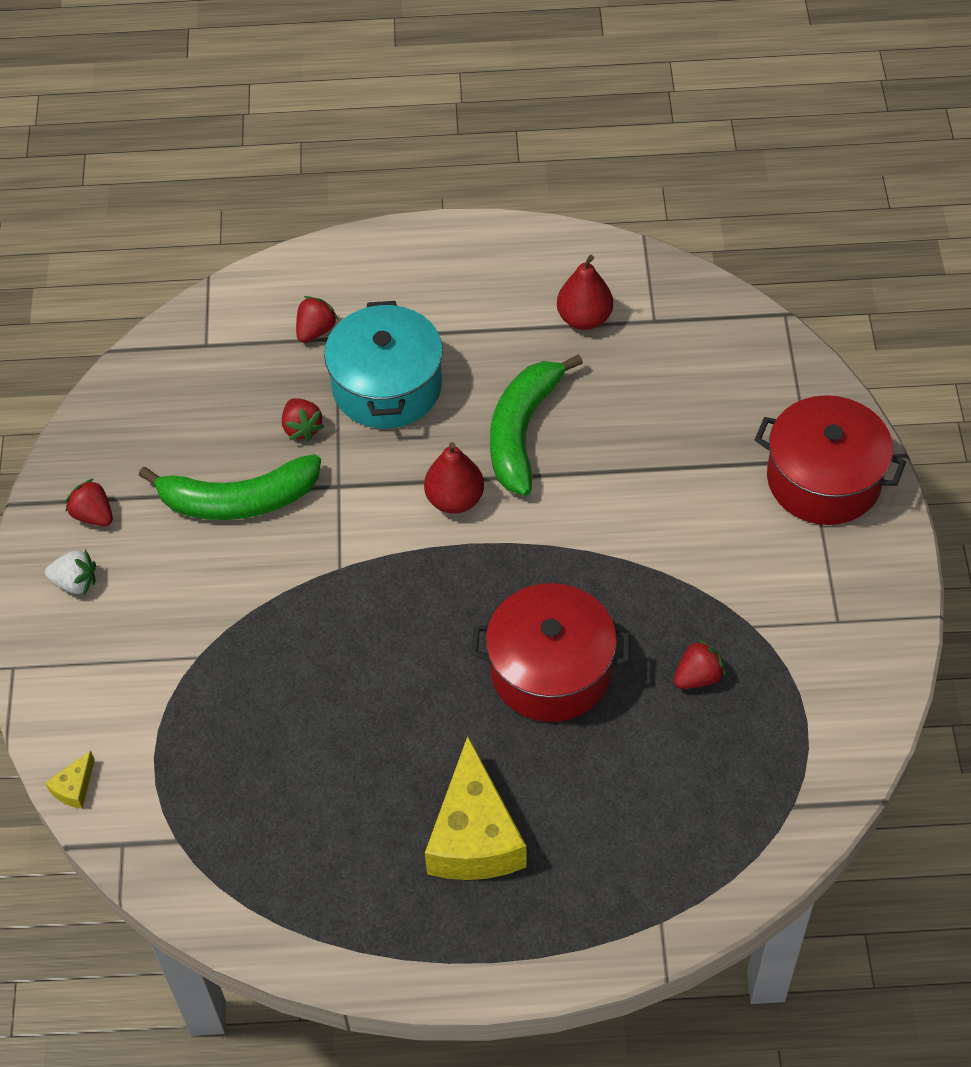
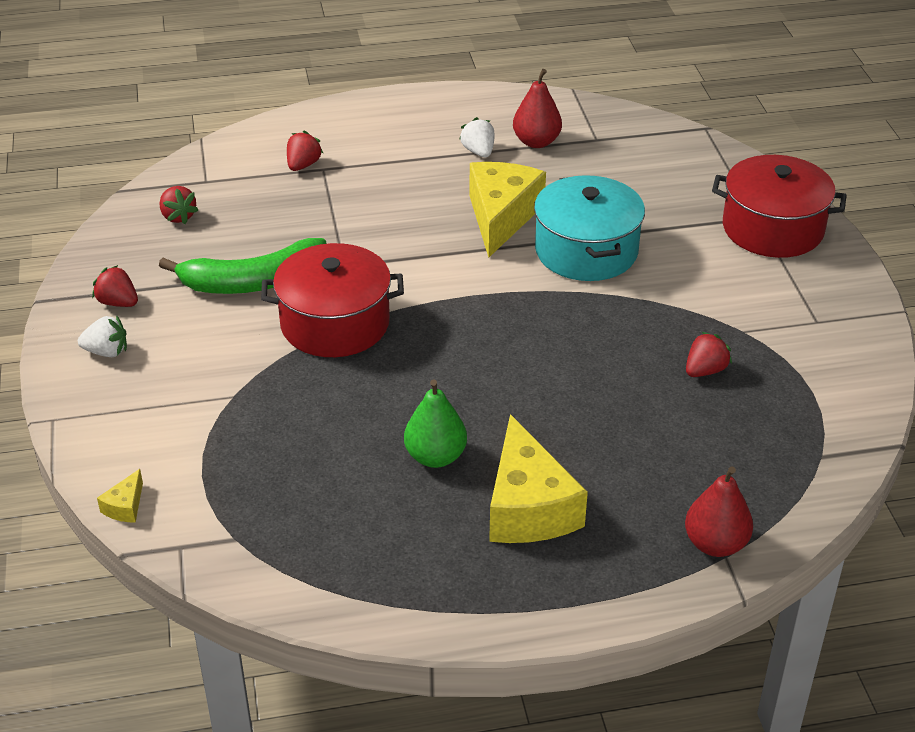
camera: 10 degrees left, 15 degrees down
(302, 428) = (303, 229): red strawberry -> red strawberry (178, 216)
(387, 386) = (374, 196): turquoise pot -> turquoise pot (586, 251)
(392, 760) = (435, 456): none -> green pear
(454, 499) = (452, 266): red pear -> red pear (715, 544)
(515, 328) = (478, 152): none -> white strawberry
(522, 431) = (501, 217): green banana -> yellow cheese
(550, 670) = (569, 377): red pot -> red pot (335, 323)

